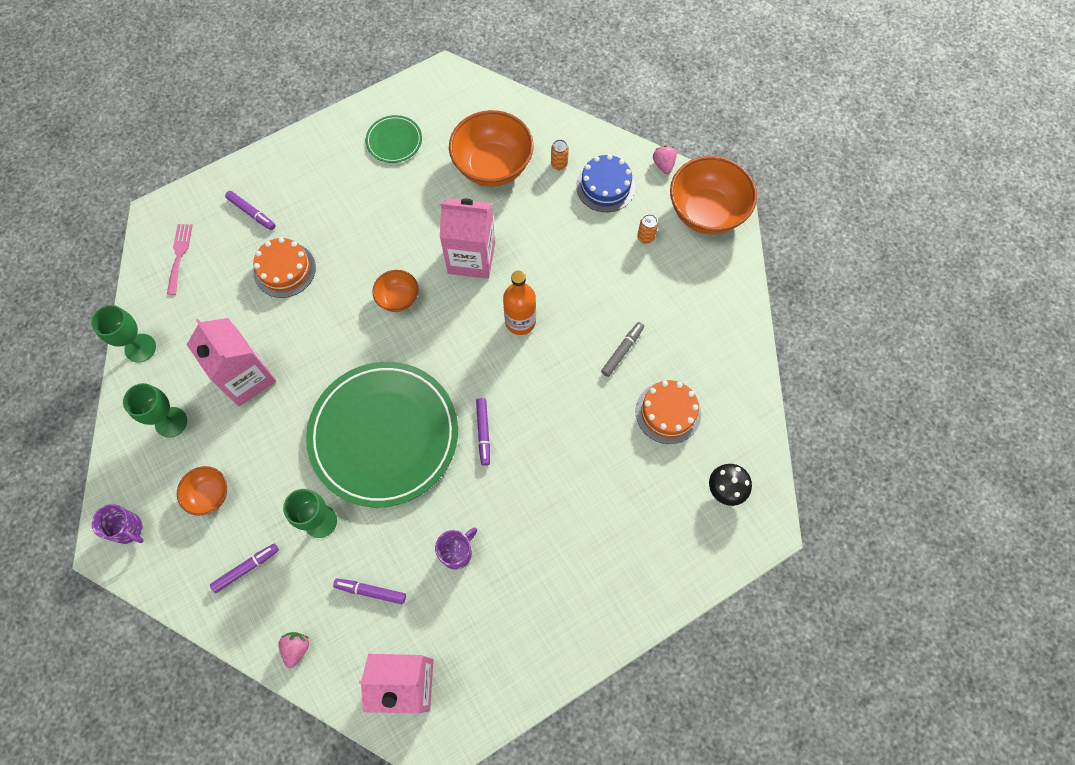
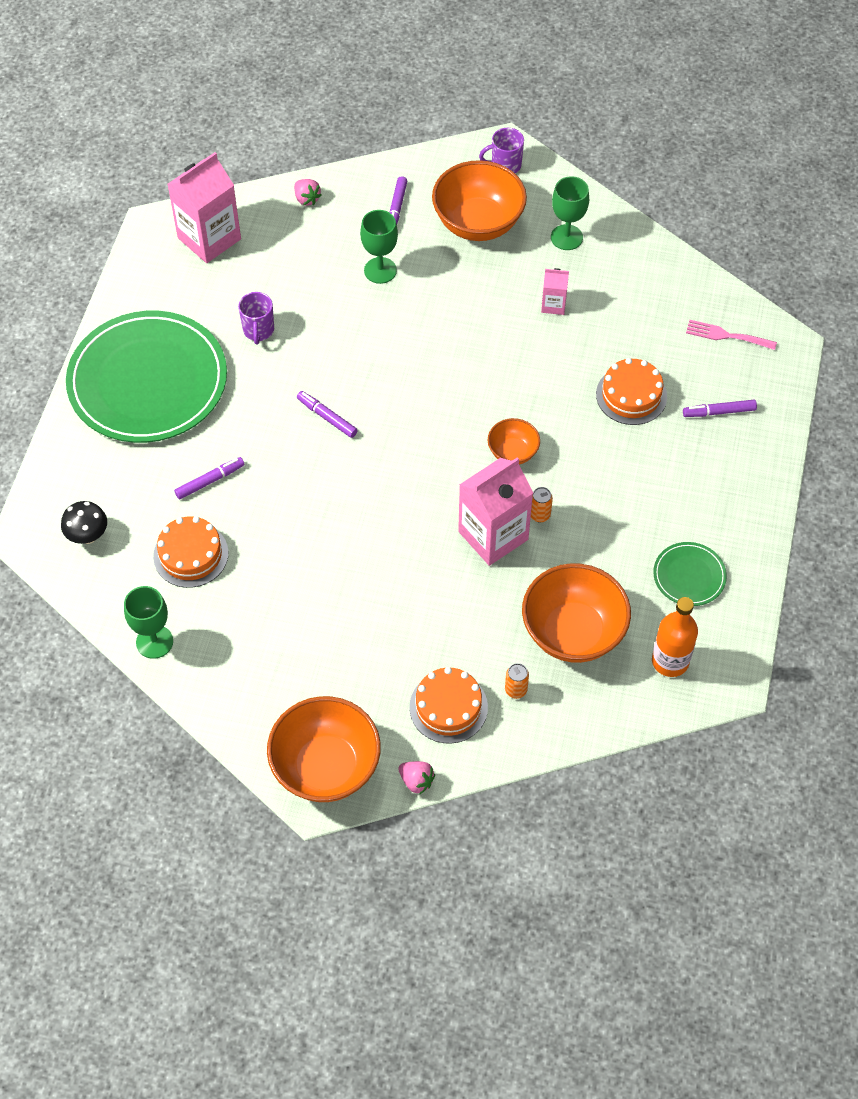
camera: 135 degrees right, 10 degrees down
(140, 348) = (657, 258): green goblet -> green goblet (154, 642)
(179, 255) = (726, 335): pink fork -> pink fork turned 150 degrees clockwise
(209, 495) = (478, 223): orange bowl -> orange bowl, size x1.93
(246, 377) = (553, 304): pink carton -> pink carton, size x0.49
(370, 591) = (294, 263): purple marker -> purple marker (210, 481)
(384, 435) = (401, 354): green plate -> green plate (148, 381)
(520, 322) = (391, 520): orange bottle -> orange bottle (670, 661)
(605, 186) = (448, 707): blue cake -> orange cake
(622, 351) = (278, 571): grey marker -> none
(645, 237) = (359, 690): orange can -> orange can (539, 515)

